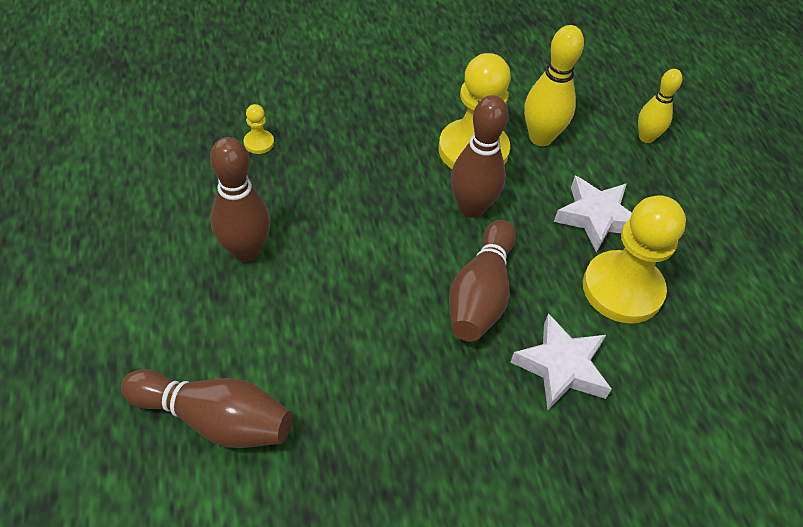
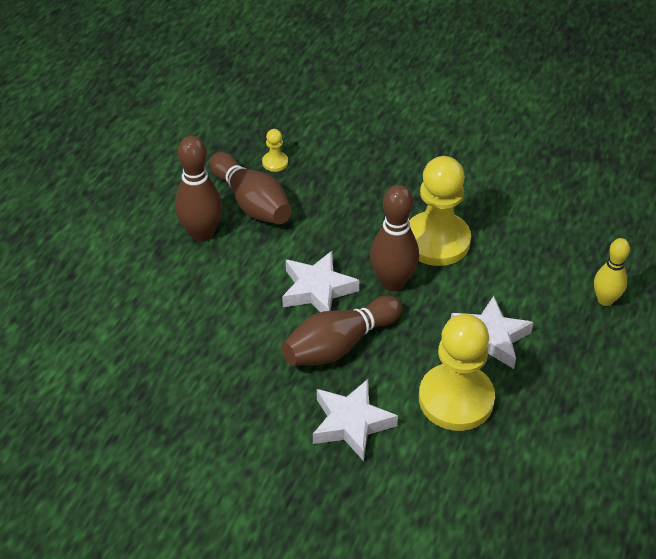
camera: 40 degrees right, 5 degrees down
(215, 419) = (95, 327): brown bowling pin -> brown bowling pin (252, 202)
(412, 250) = (317, 290): none -> white star
(540, 138) = (505, 257): yellow bowling pin -> none

